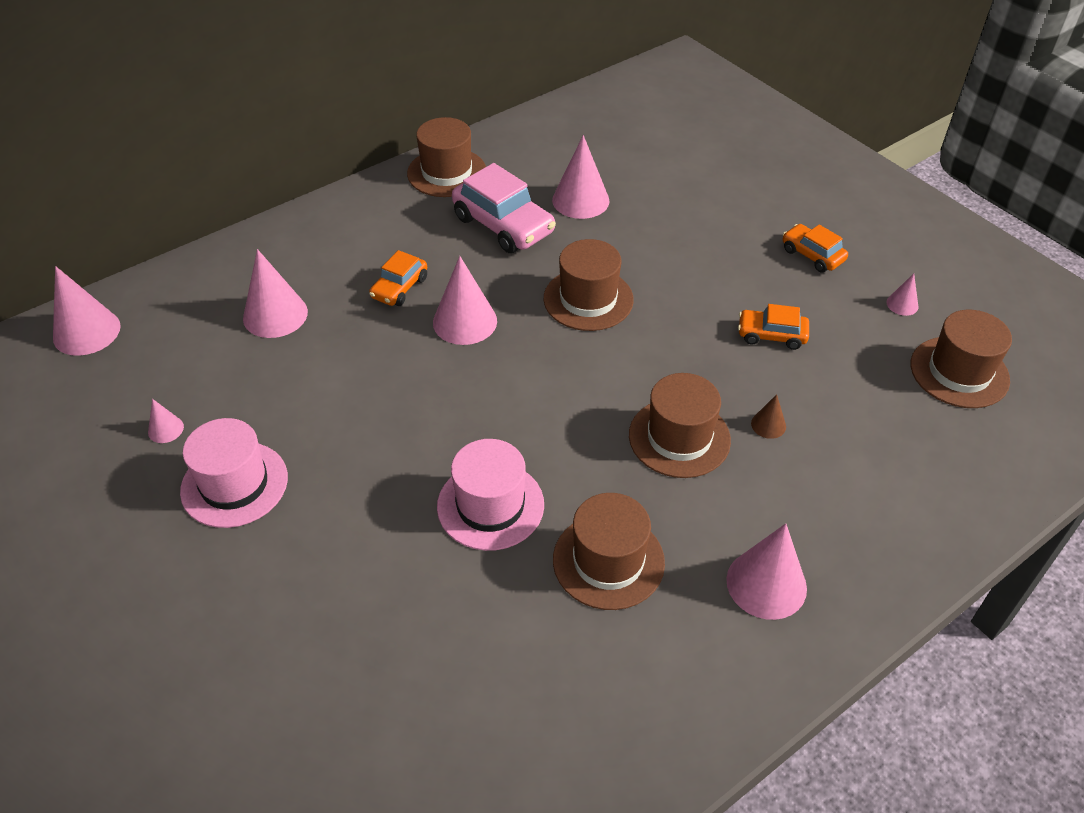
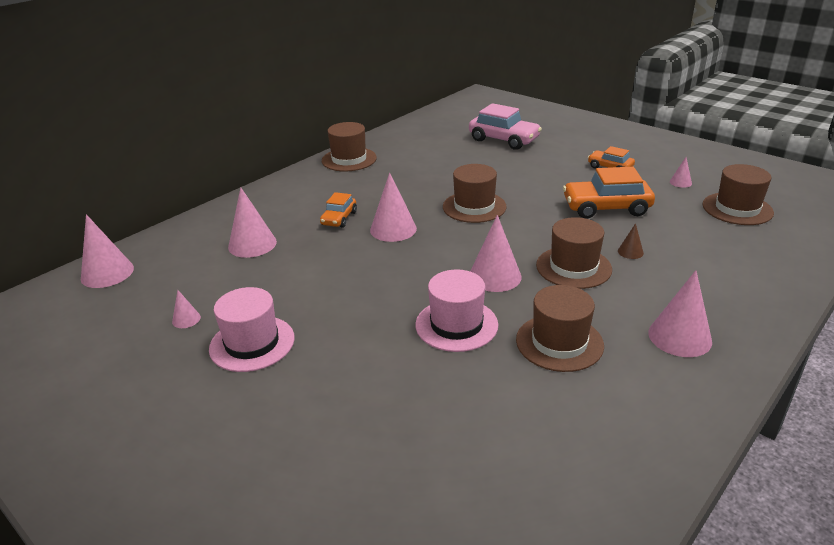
camera: 10 degrees left, 15 degrees down
(503, 225) = (399, 179): pink car -> pink car (504, 139)
(580, 200) = (445, 161): pink cone -> pink cone (495, 276)
(771, 335) = (606, 208): orange car -> orange car, size x1.75

